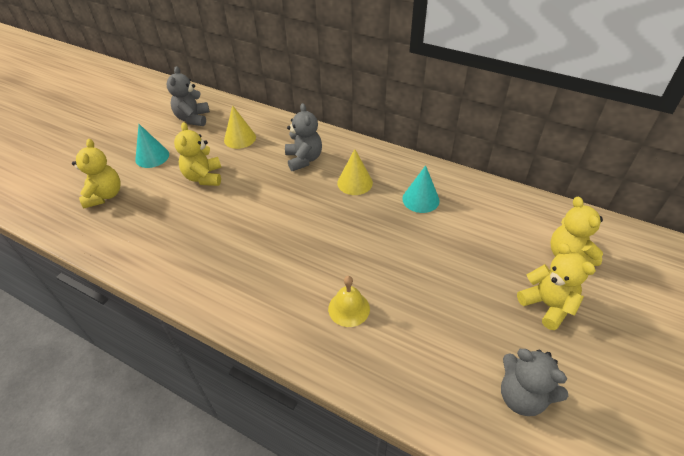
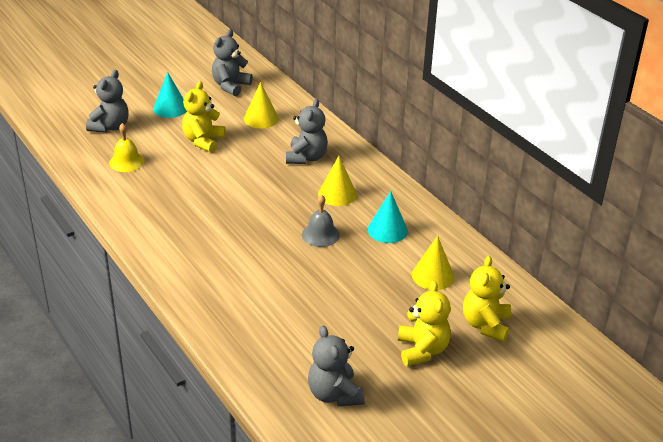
camera: 25 degrees right, 10 degrees down
(105, 195) = (110, 127): yellow teddy bear -> grey teddy bear
(349, 308) = (247, 284): yellow bell -> yellow bell (126, 162)
(372, 227) = (320, 234): none -> grey bell
(490, 227) = (433, 275): none -> yellow cone

